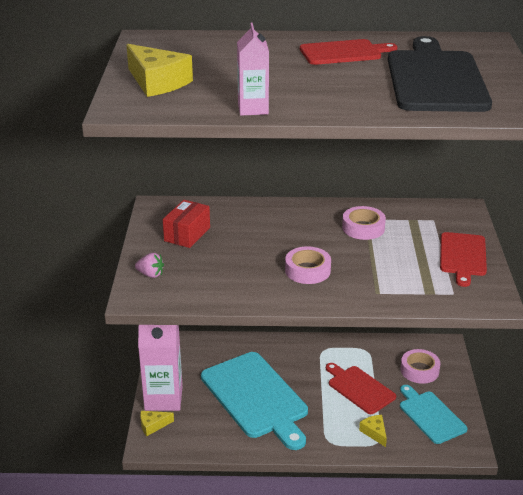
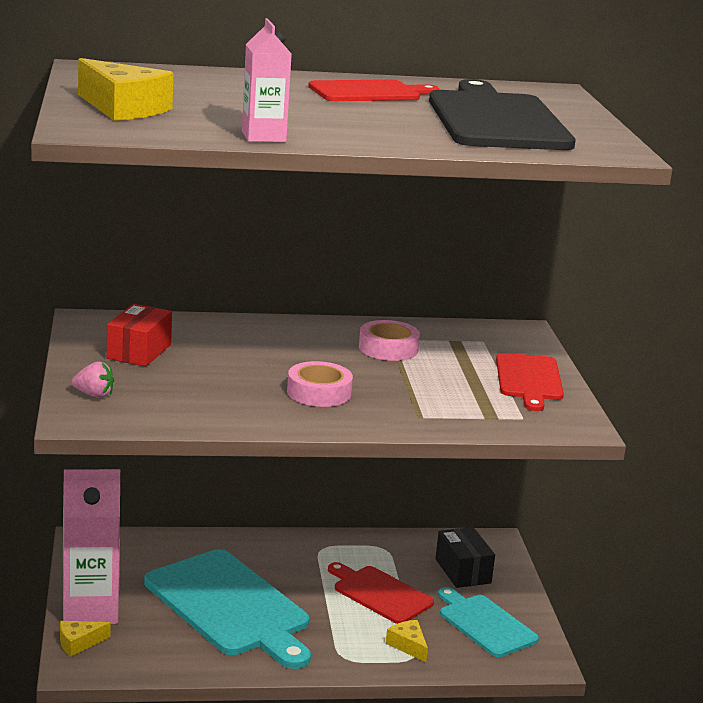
camera: 10 degrees left, 10 degrees down
(419, 370) = (463, 571): pink tape -> black box

